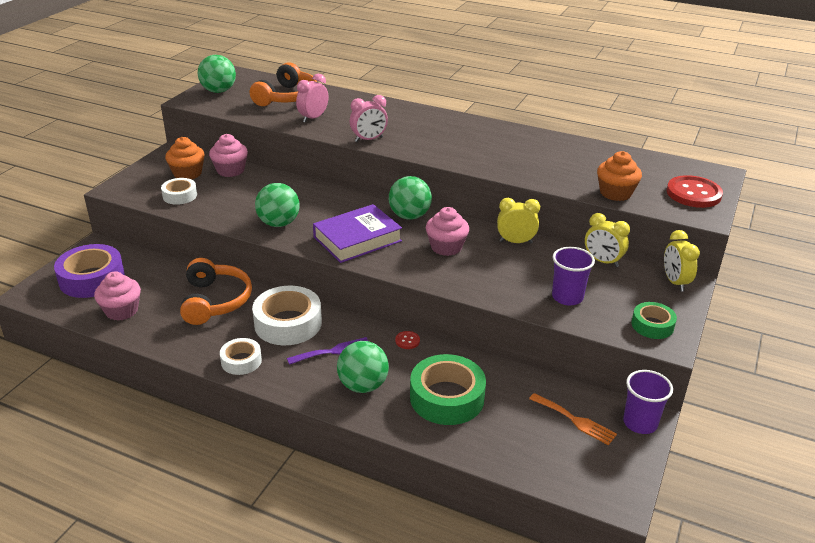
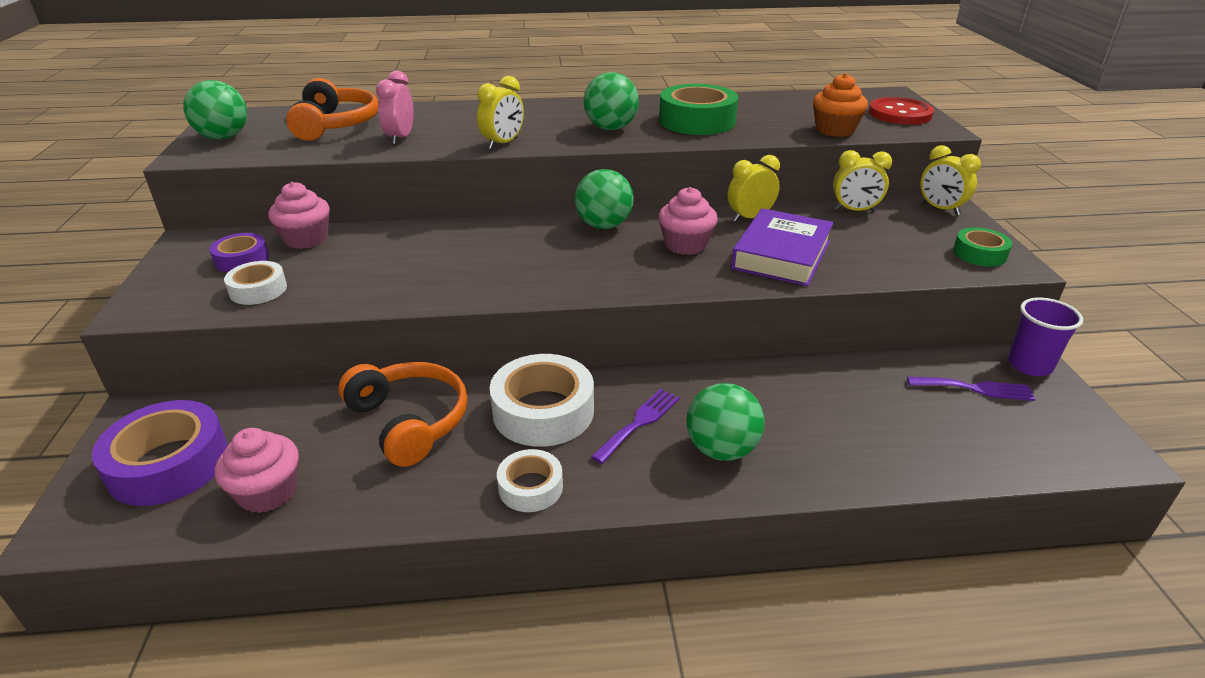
camera: 30 degrees left, 0 degrees up
(187, 173) = (242, 259): orange cupcake -> purple tape
(279, 223) = (448, 281): green ball -> green ball (611, 128)
(357, 239) = (572, 268): purple book -> purple book (781, 255)
(369, 139) = (503, 144): pink clock -> yellow clock
(407, 341) = (711, 374): red button -> none
(447, 398) = (828, 421): green tape -> green tape (697, 121)
(567, 297) = (871, 254): purple cup -> none
(575, 420) = (975, 389): orange fork -> purple fork

